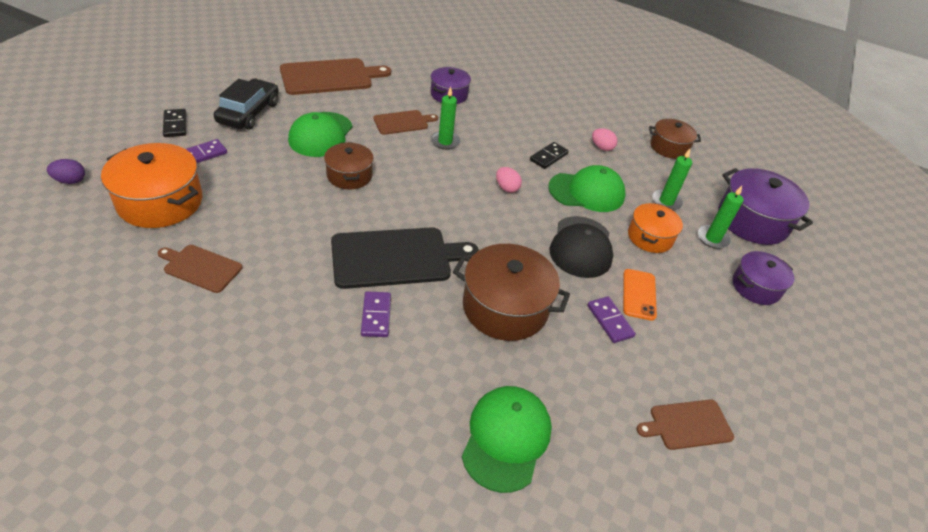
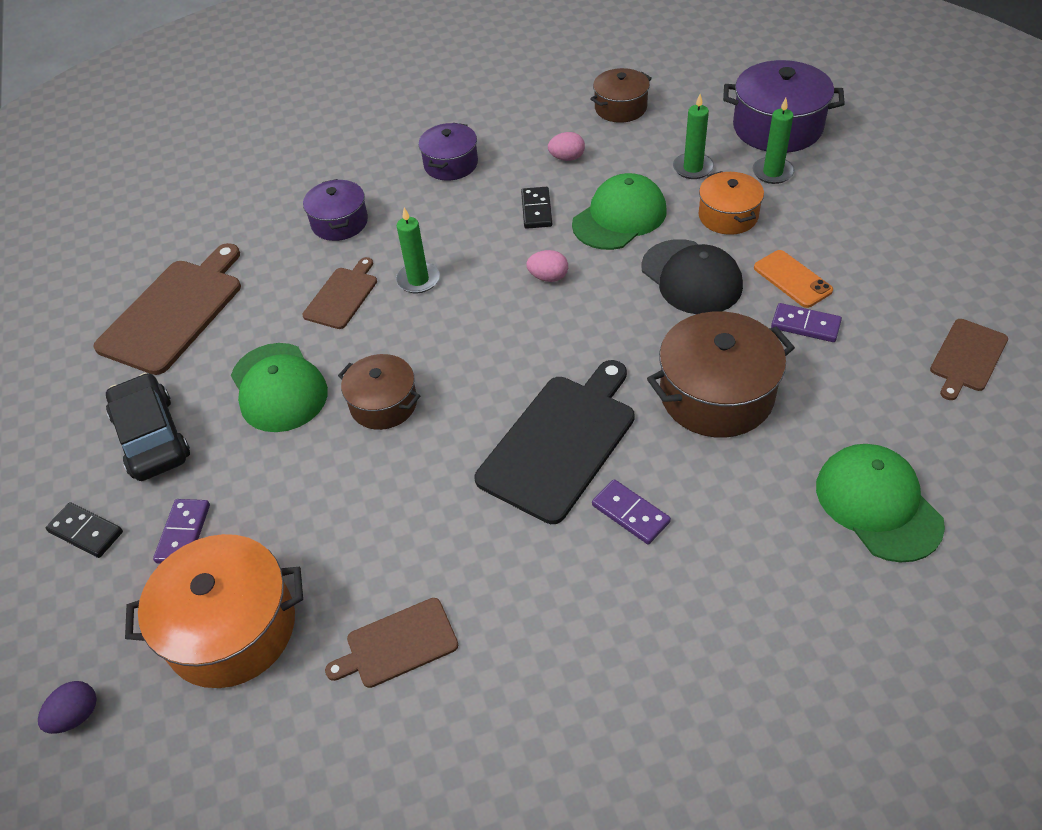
camera: 35 degrees left, 5 degrees up
(756, 287) = (857, 190): purple pot -> purple pot (451, 164)

